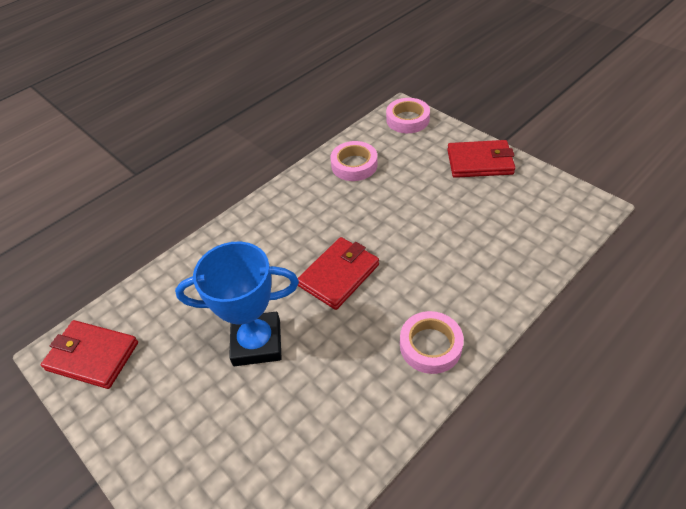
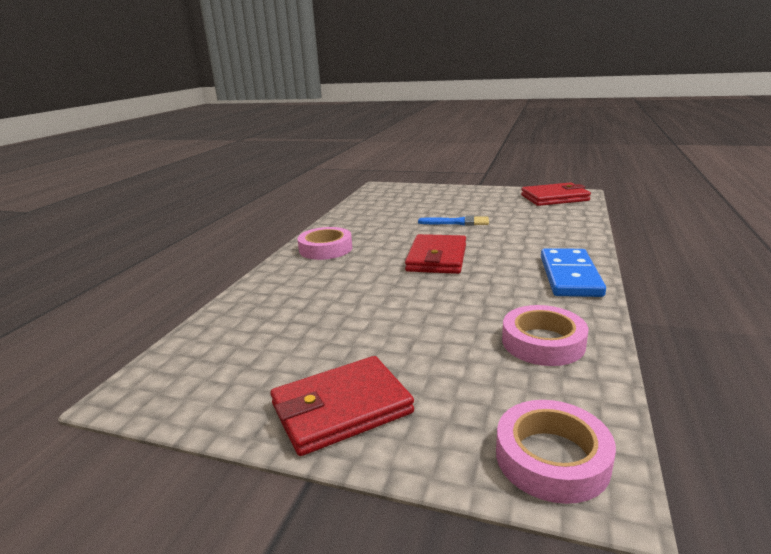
camera: 150 degrees right, 25 degrees down
(257, 342) = (458, 222): blue trophy -> blue brush
(272, 209) = (570, 276): none -> blue domino

